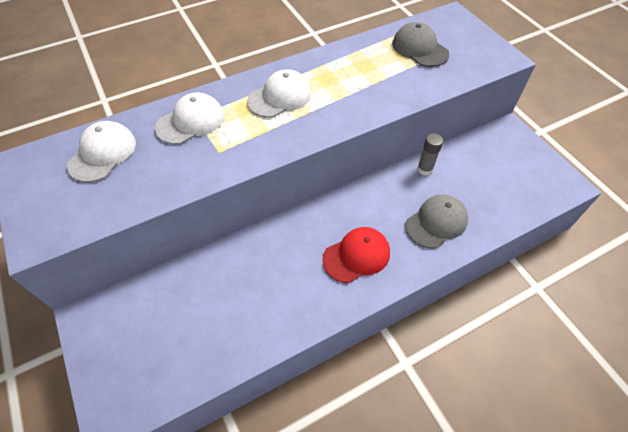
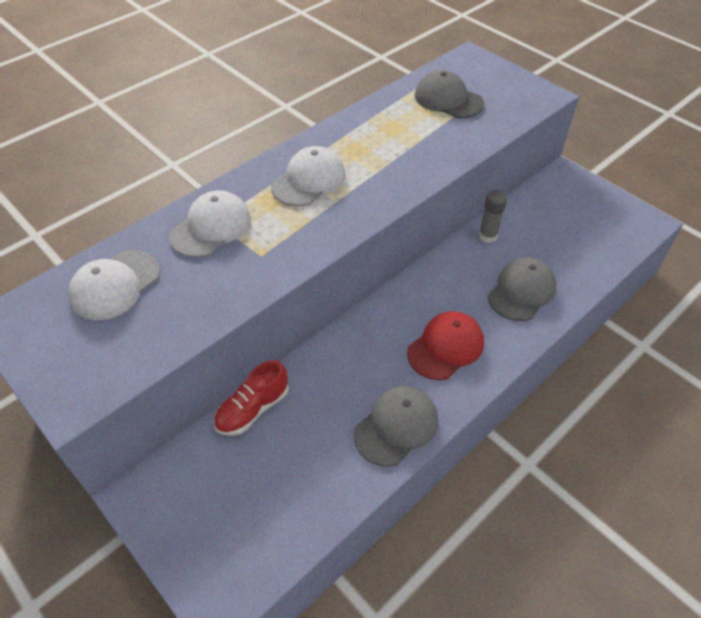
camera: 15 degrees left, 5 degrees down
(102, 153) = (115, 285): white cap -> white cap turned 150 degrees counterclockwise
(190, 270) = (253, 409): none -> red shoe
(293, 312) = (396, 427): none -> grey cap

